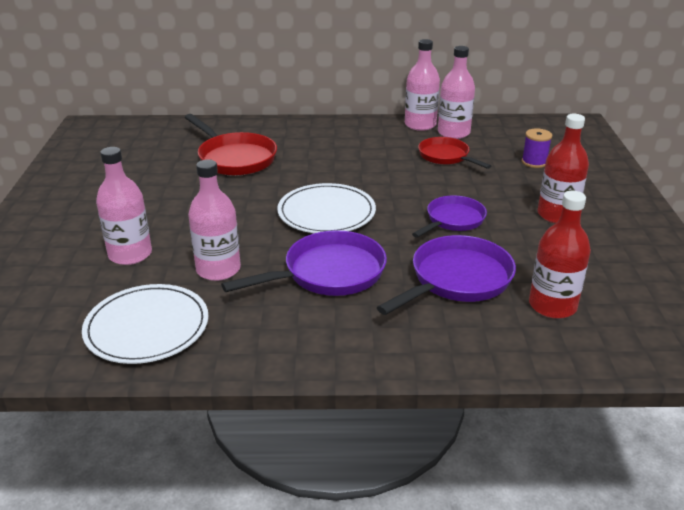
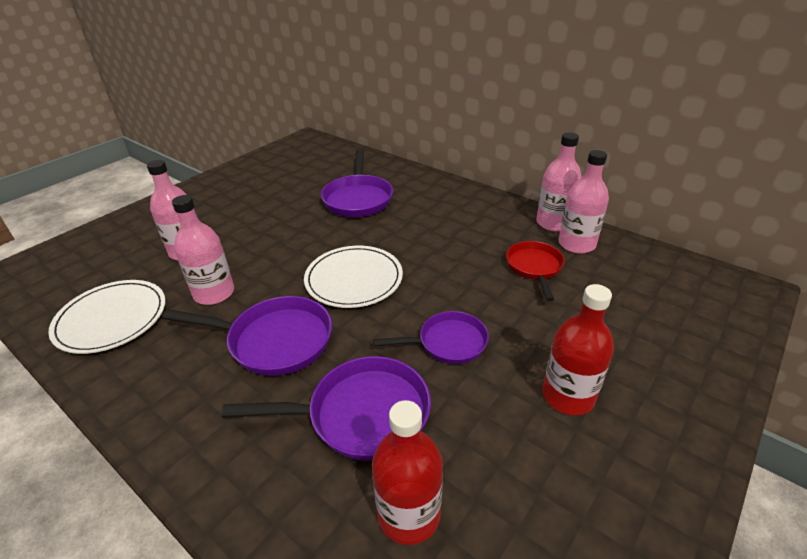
camera: 40 degrees right, 5 degrees up
(234, 158) = (358, 199): red pan -> purple pan
(534, 162) = (625, 315): purple spool -> none

